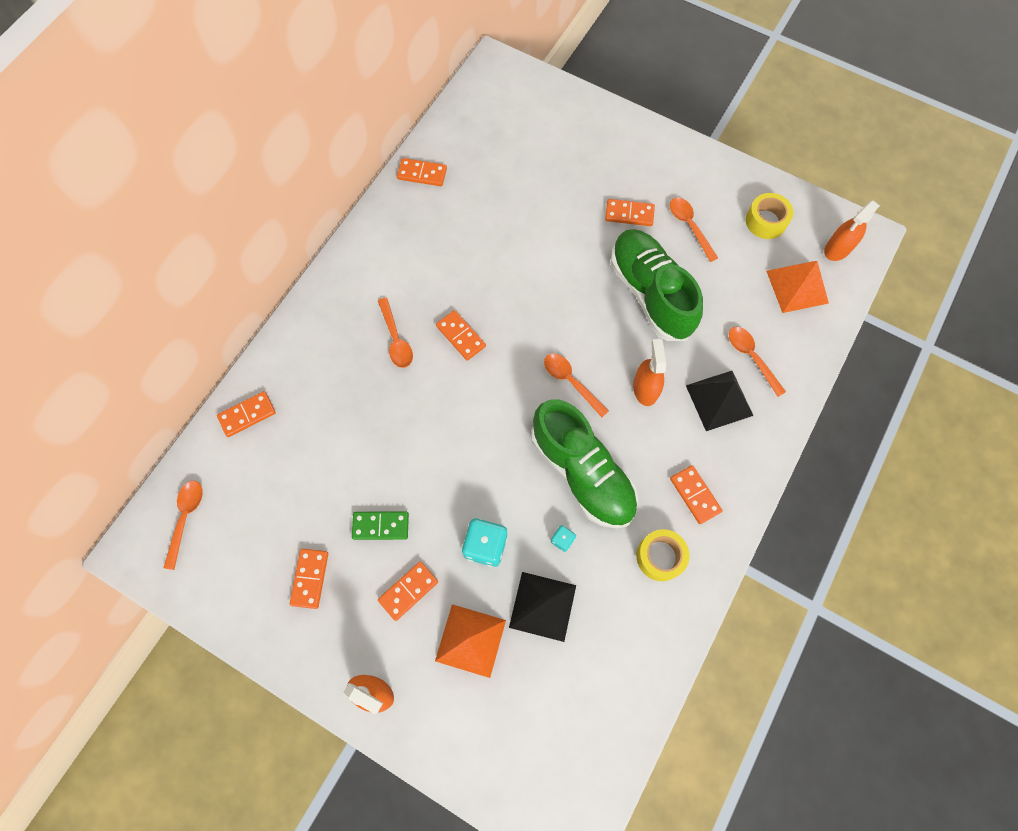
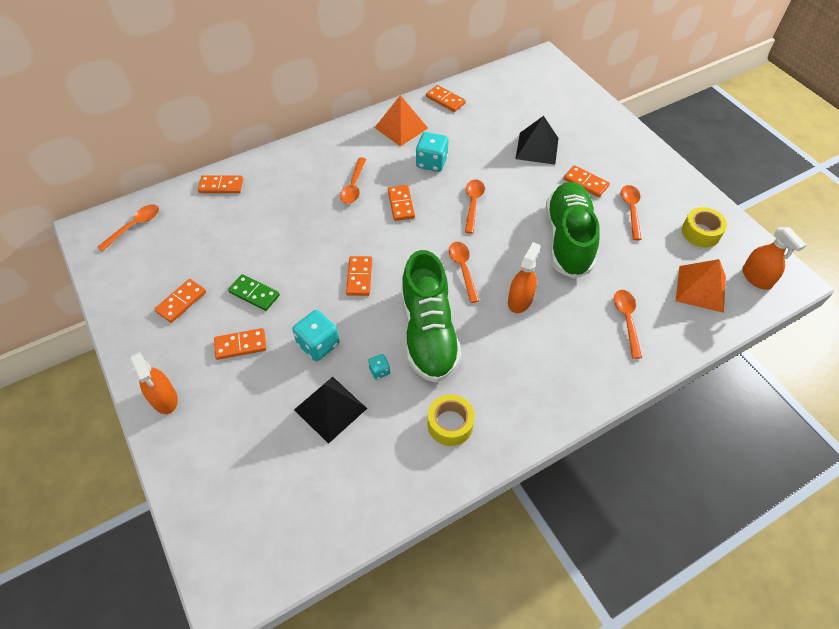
camera: 30 degrees right, 15 degrees down
(459, 266) = (431, 162): none -> turquoise dice
(470, 640) = (259, 402): orange pyramid -> orange pyramid (401, 128)
(534, 298) = (473, 204): none -> orange spoon
(695, 495) = (511, 394): orange domino -> orange domino (359, 277)
(719, 400) = (577, 337): black pyramid -> black pyramid (537, 148)
(837, 248) = (756, 278): orange spray bottle -> orange spray bottle turned 105 degrees counterclockwise

